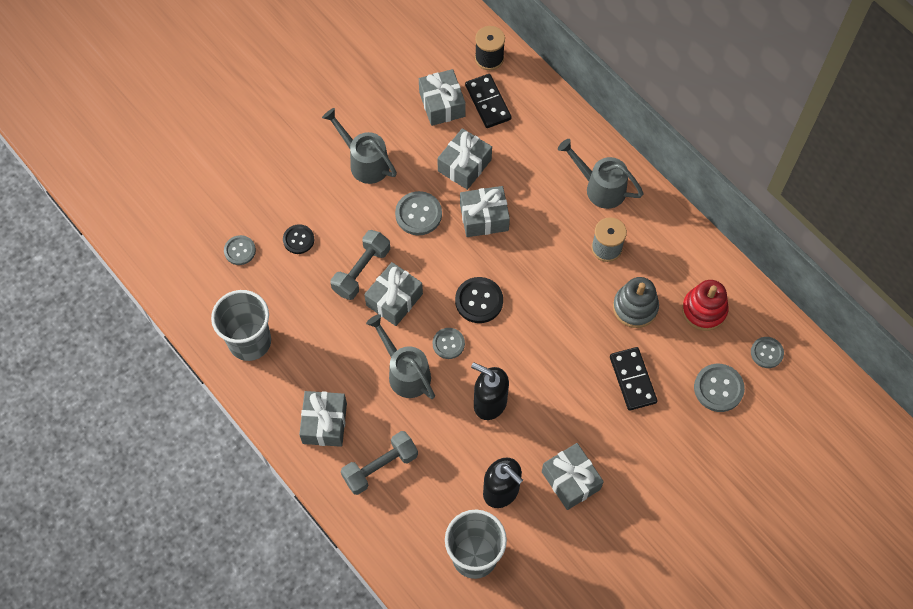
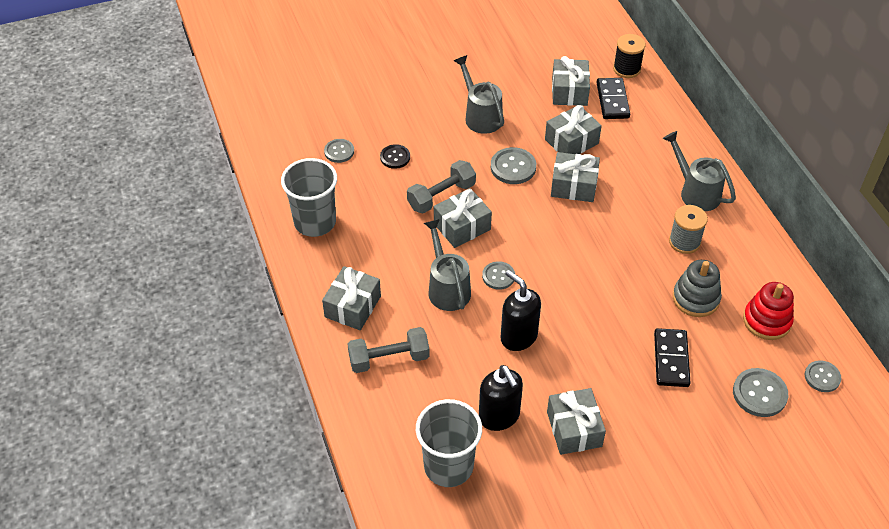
camera: 20 degrees right, 15 degrees down
(479, 301) = (542, 250): black button -> none

